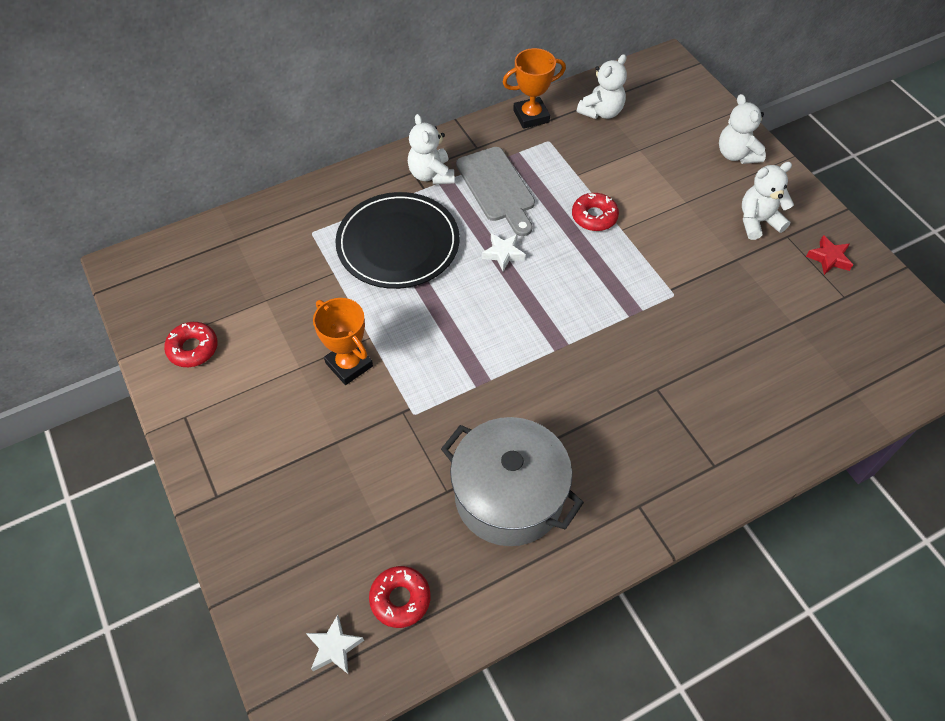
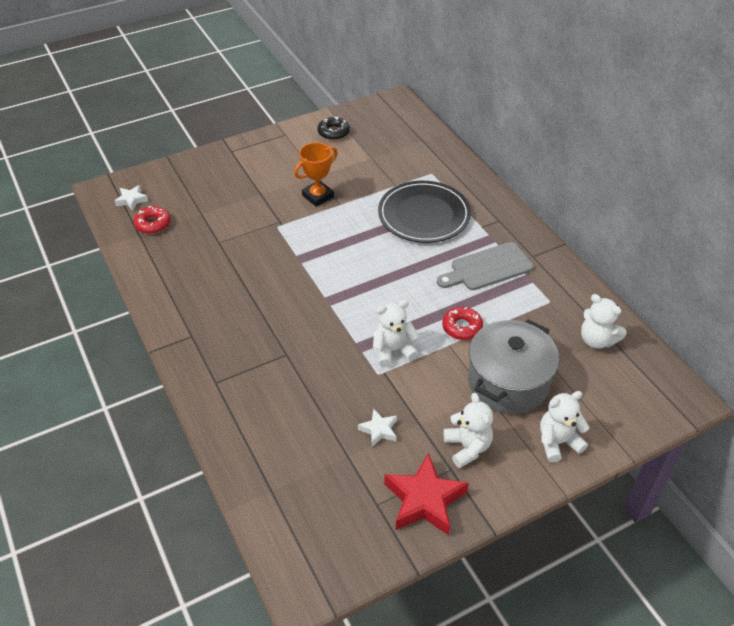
camera: 90 degrees right, 10 degrees down
(193, 348) = (333, 132): red donut -> black donut
(431, 175) = (497, 230): white teddy bear -> white teddy bear (393, 350)
(503, 254) = (417, 270): white star -> white star (379, 430)
(509, 496) = (210, 270): grey pot -> grey pot (508, 382)
(531, 116) = (579, 291): orange trophy -> none
(829, 258) = (424, 500): red star -> red star, size x1.93

